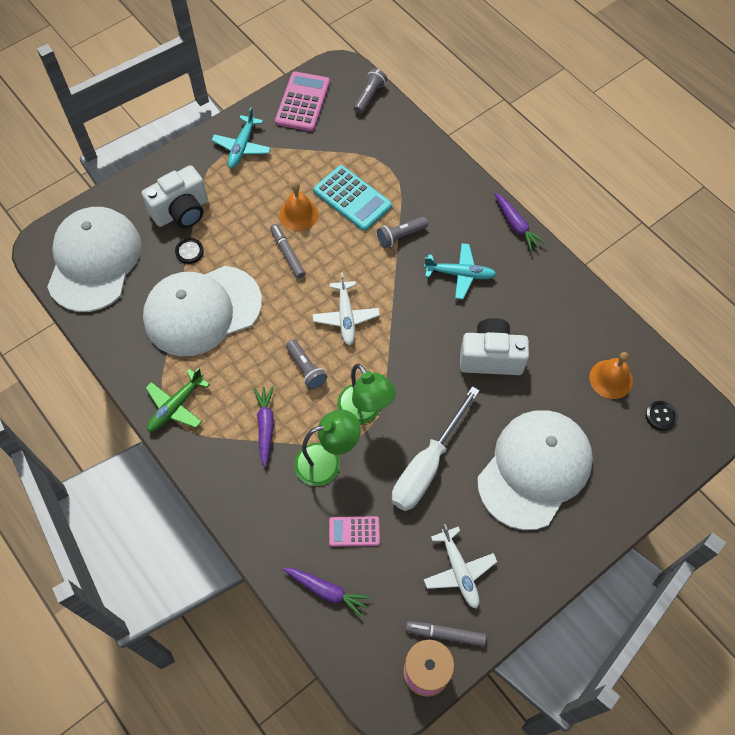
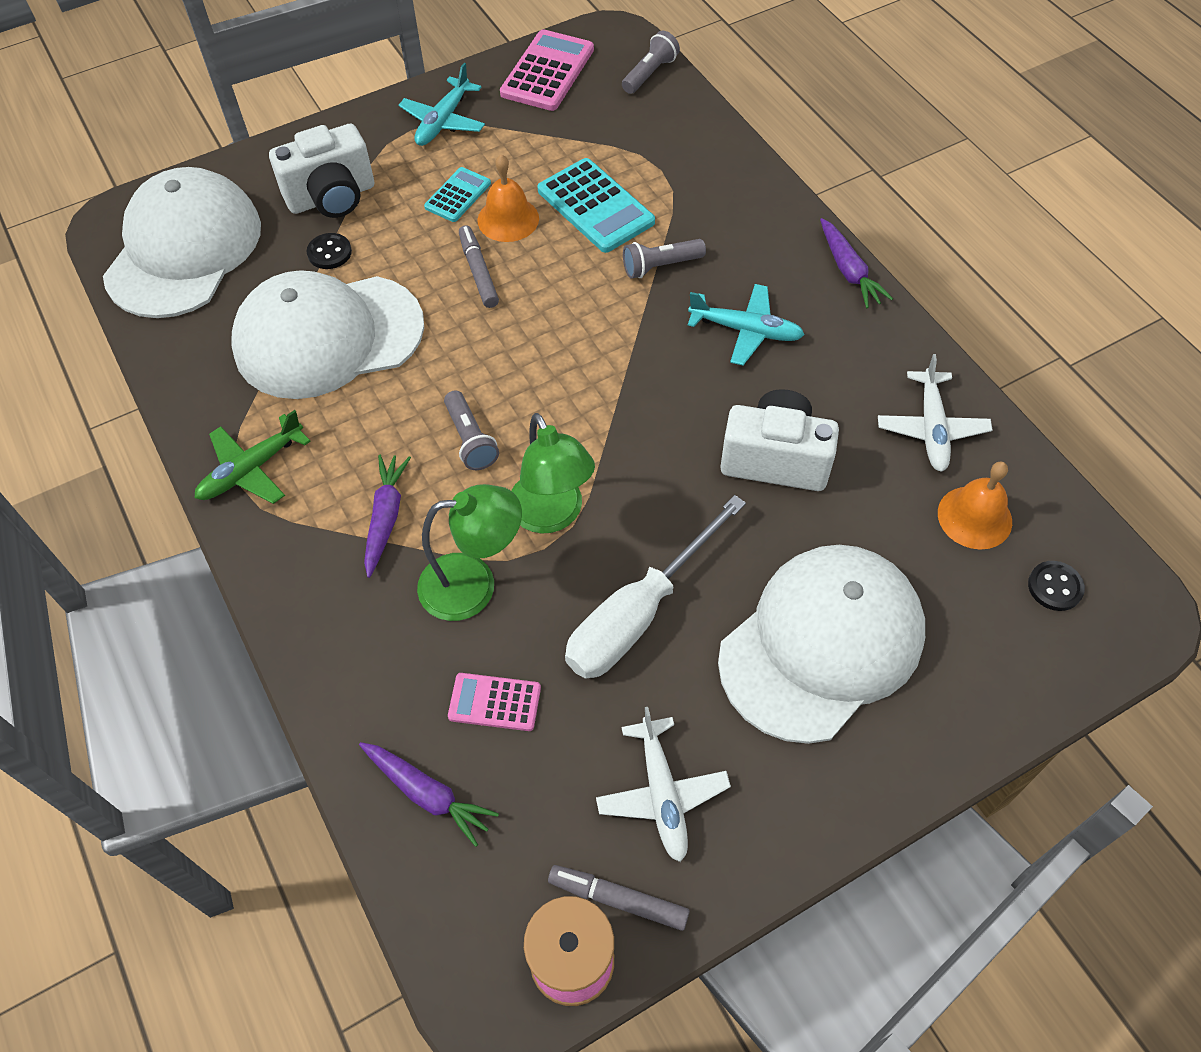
camera: 10 degrees right, 5 degrees down
(263, 201) = (458, 195): none -> turquoise calculator
(346, 316) = (550, 371): white plane -> white plane (931, 428)

